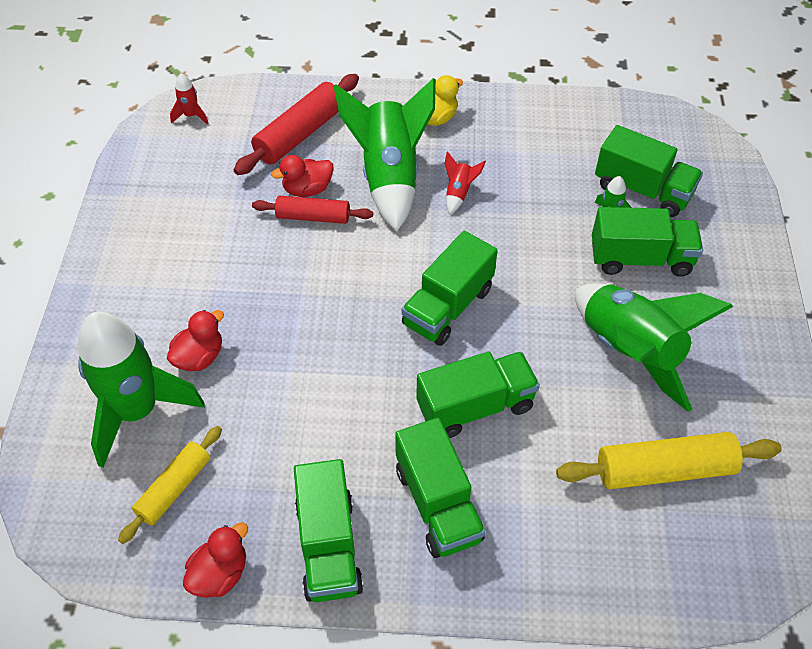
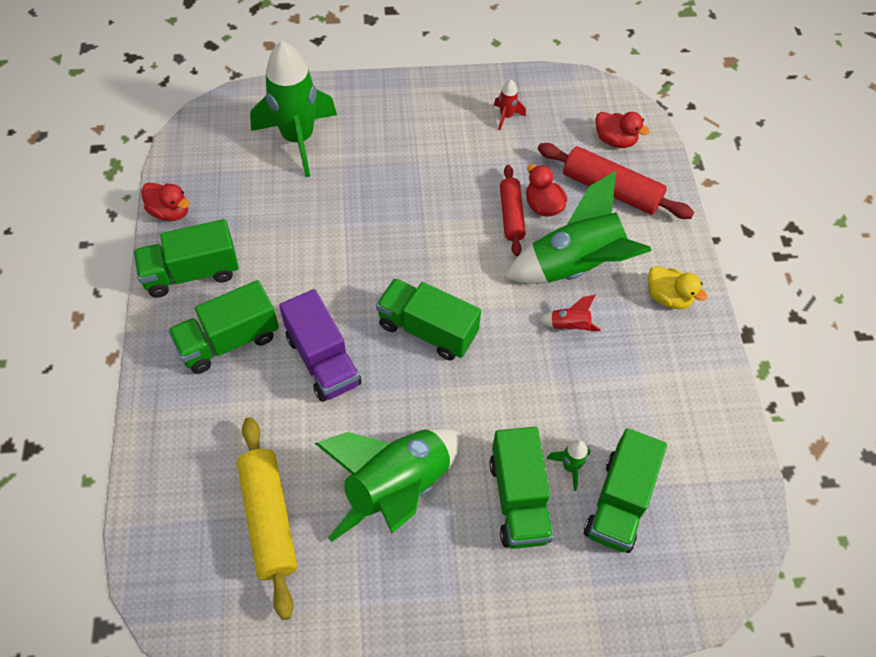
camera: 80 degrees right, 5 degrees up
(174, 488) = (236, 173): yellow rolling pin -> none
(191, 116) = (610, 109): red rocket -> red rocket (506, 116)
(199, 357) = (351, 165): red duck -> red duck (615, 140)
(475, 406) = (323, 360): green truck -> purple truck

